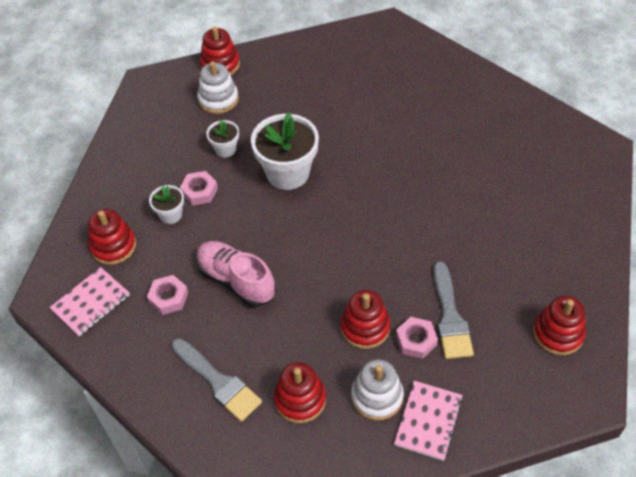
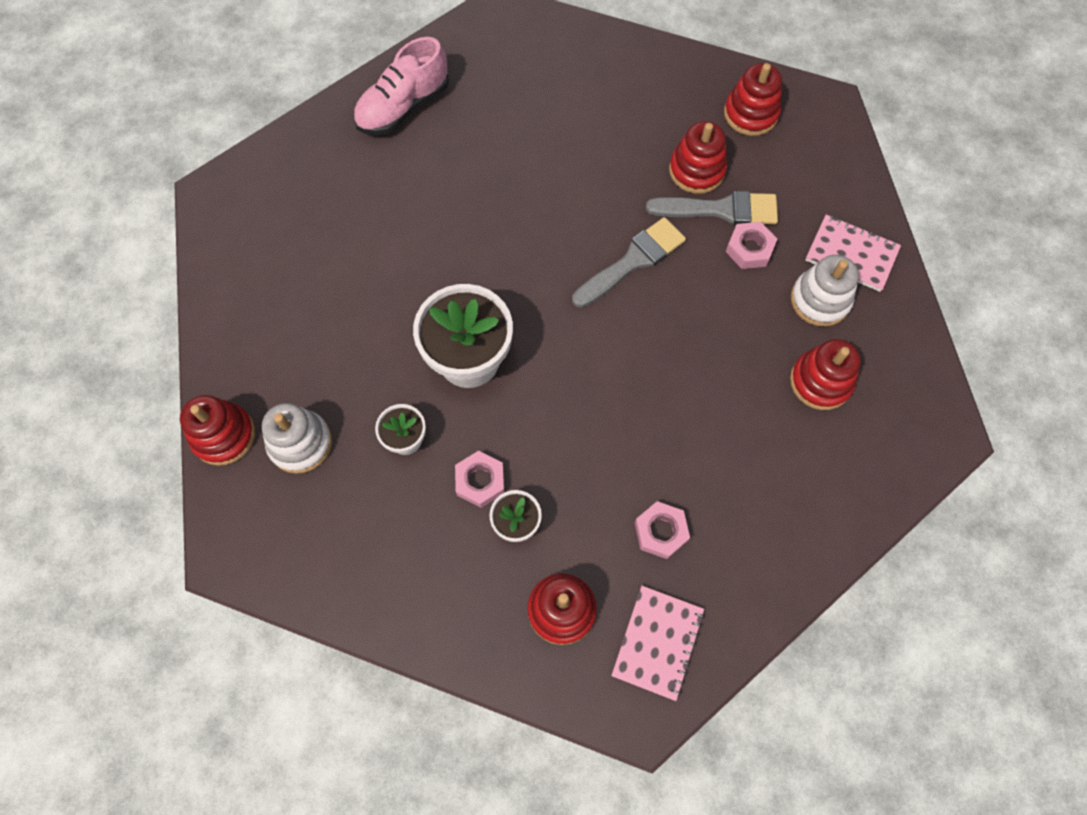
camera: 85 degrees left, 15 degrees up
(91, 302) = (657, 642): pink notebook -> pink notebook turned 60 degrees clockwise
(218, 382) = (793, 474): grey brush -> grey brush (633, 261)
(236, 280) = (643, 441): pink shoe -> pink shoe (403, 107)
(365, 327) = (727, 299): red stacking toy -> red stacking toy (696, 170)

